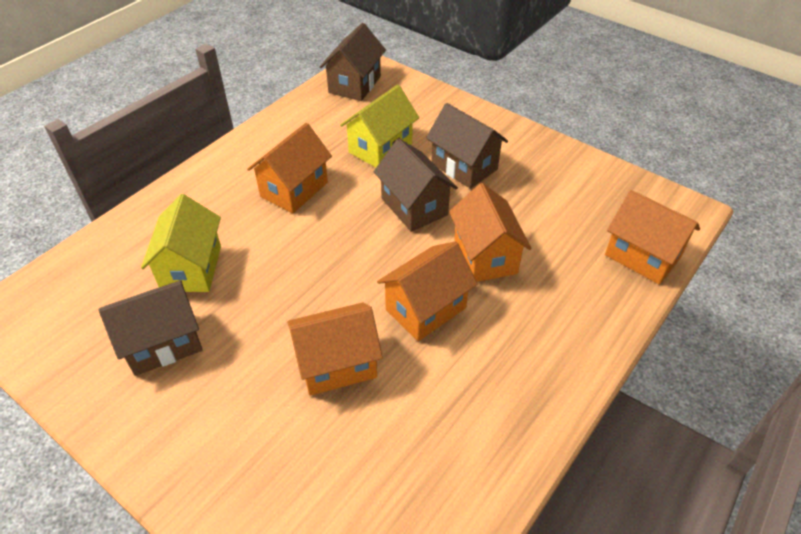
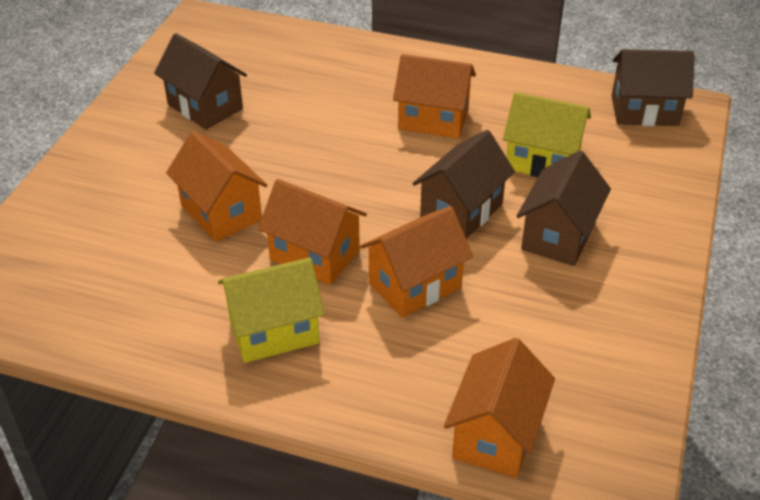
camera: 70 degrees right, 5 degrees down
(191, 268) = (294, 93): yellow house -> yellow house (274, 331)

